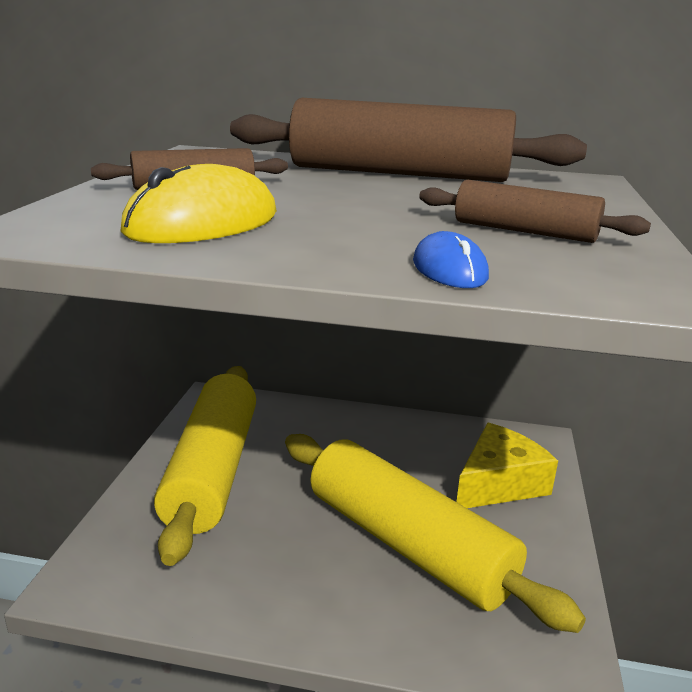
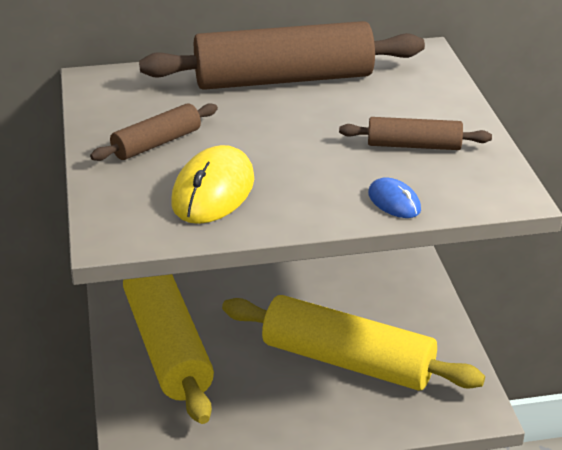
camera: 20 degrees left, 10 degrees up
(499, 483) = (390, 295): yellow cheese -> none

